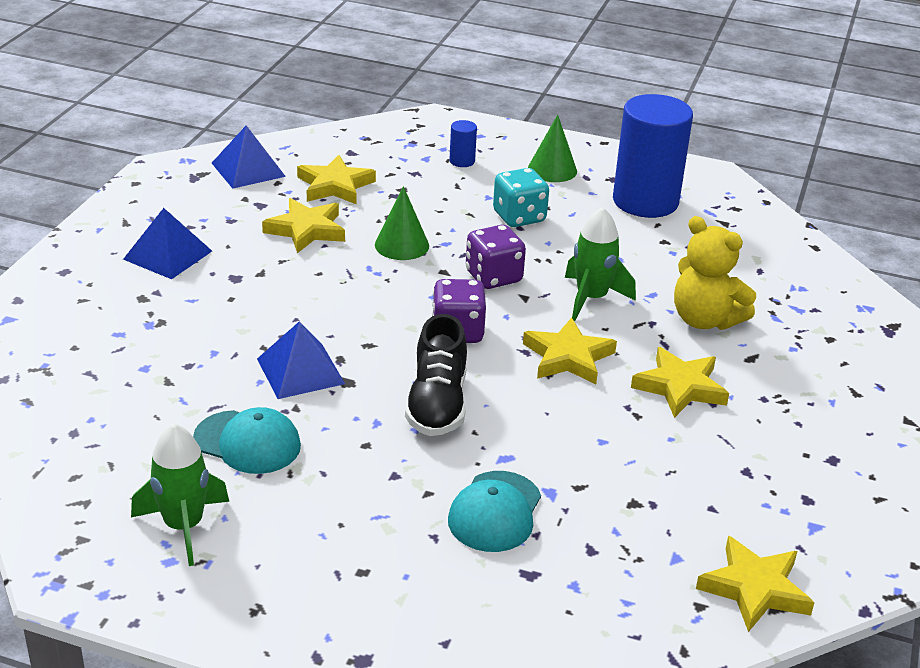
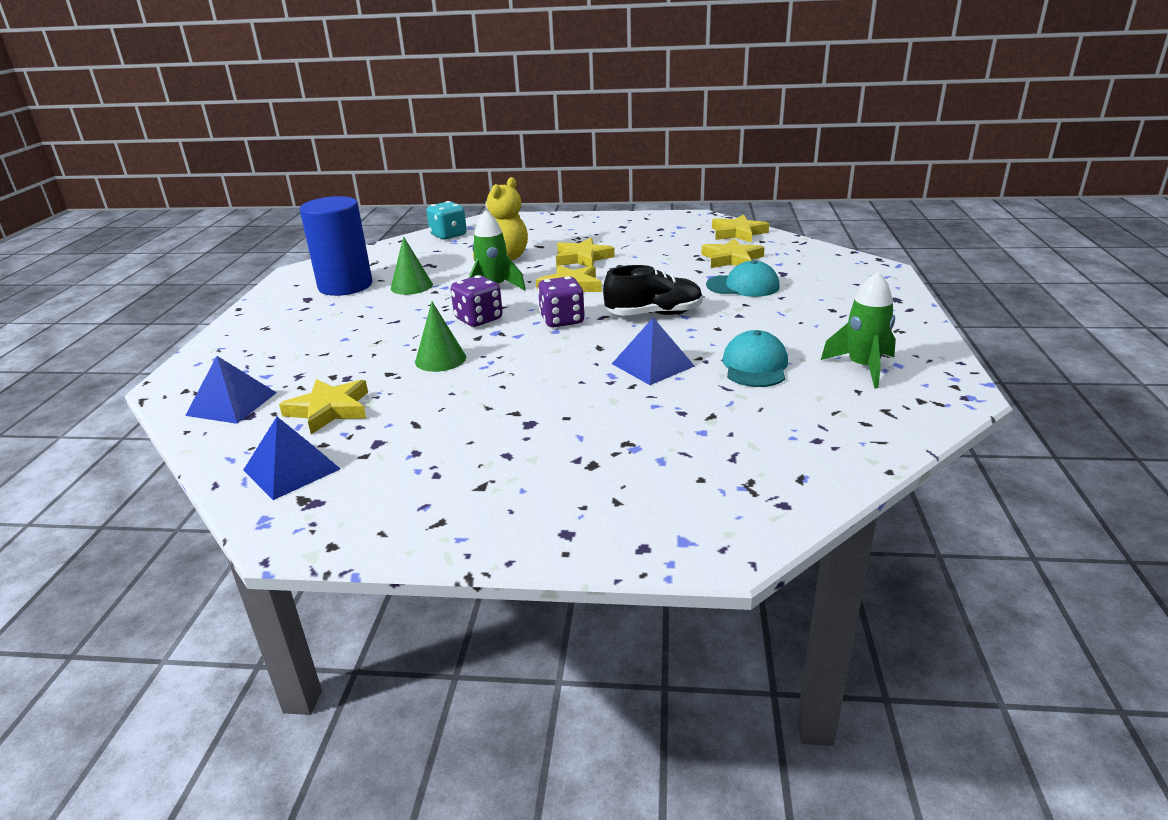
camera: 100 degrees left, 5 degrees down
(168, 255) = (502, 472): blue pyramid -> blue pyramid (231, 403)
(306, 230) = (426, 406): yellow star -> yellow star (732, 259)
(462, 161) = (273, 358): blue cylinder -> none
(519, 217) = (379, 323): turquoise dice -> turquoise dice (448, 235)
(552, 170) = (291, 321): green cone -> green cone (411, 286)

